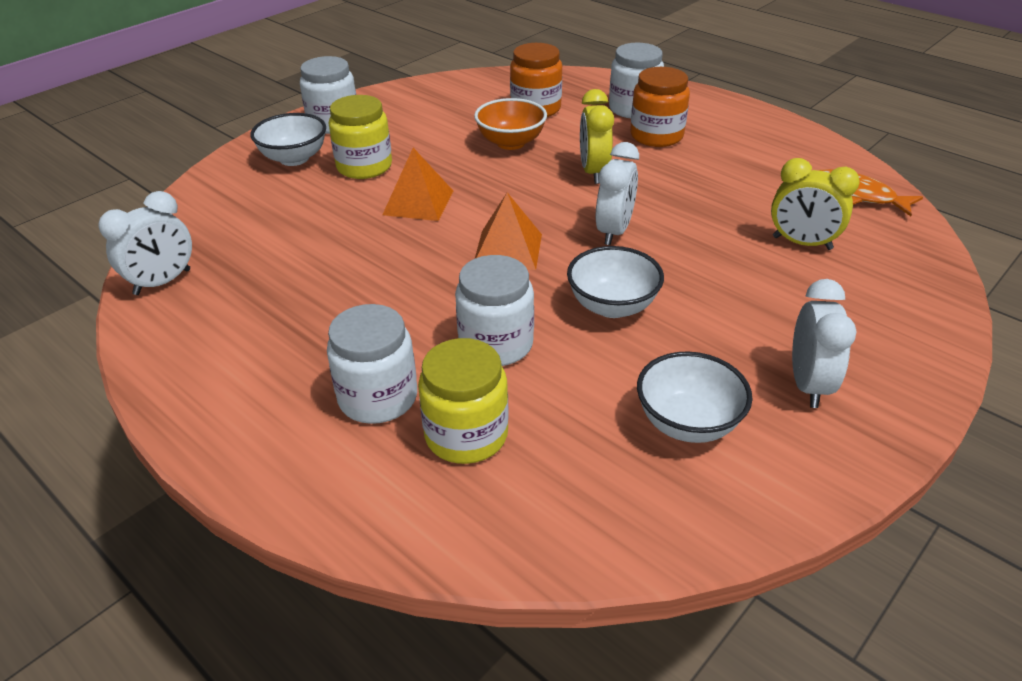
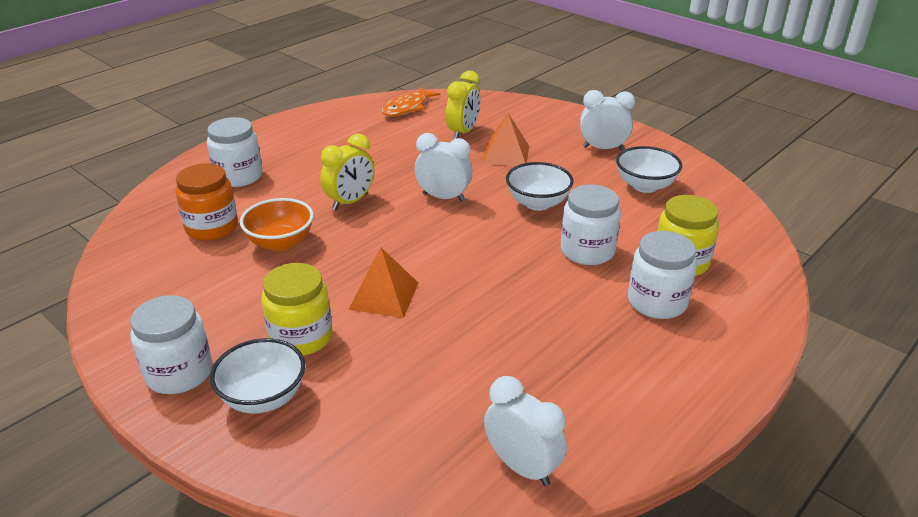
camera: 90 degrees left, 5 degrees down
(508, 249) = (466, 245): orange pyramid -> orange pyramid (506, 154)
(593, 172) = (350, 202): yellow clock -> yellow clock turned 45 degrees counterclockwise
(656, 136) = (295, 169): orange jar -> none

